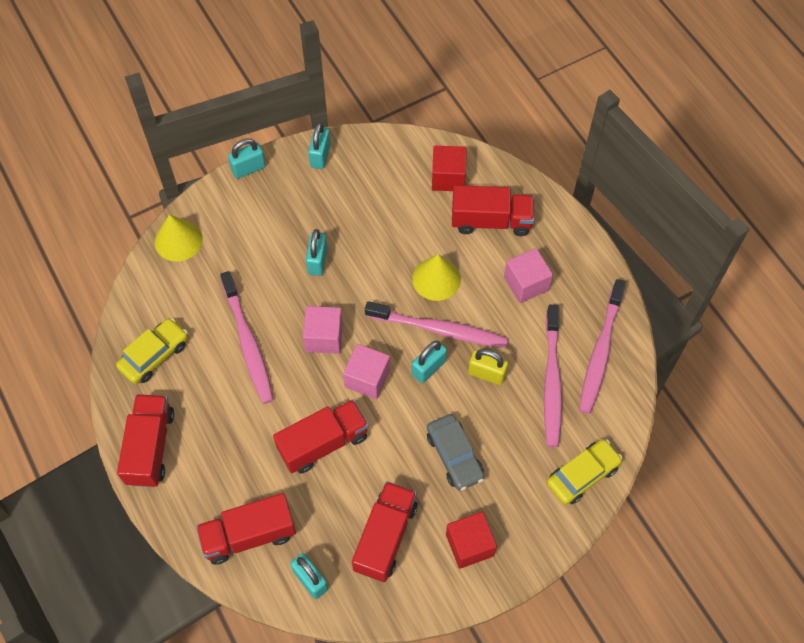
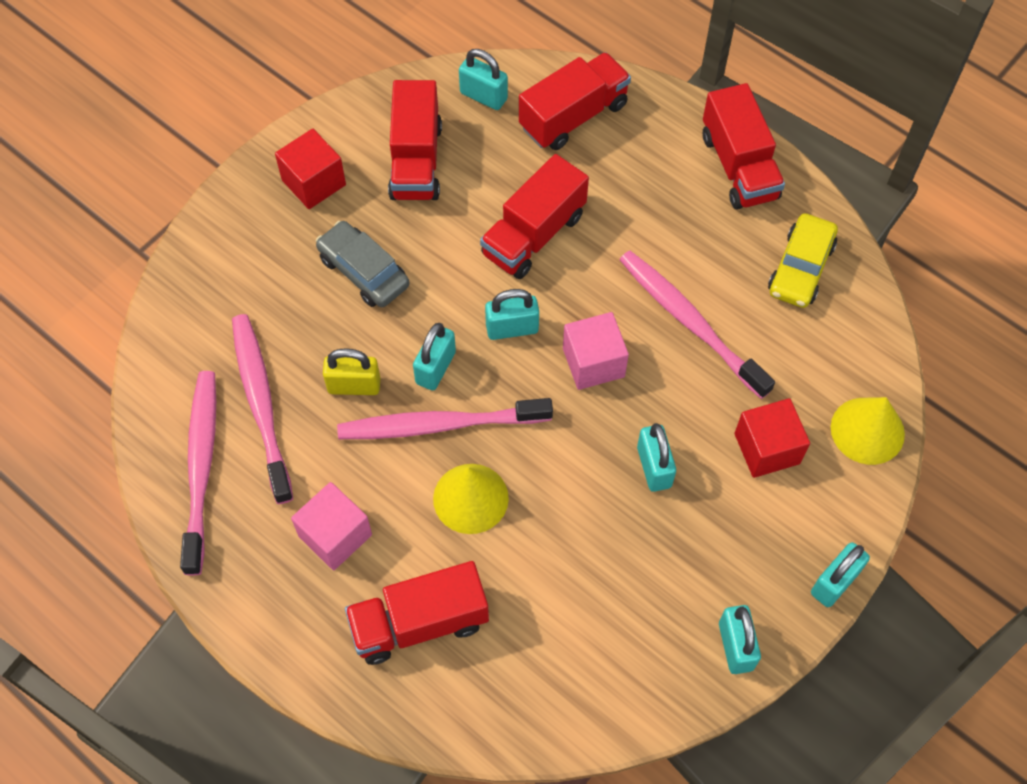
camera: 160 degrees right, 0 degrees up
(367, 378) = (512, 328): pink cube -> turquoise padlock
(448, 177) = (514, 679): red cube -> red cube (767, 448)
(582, 475) = (194, 300): yellow car -> none

